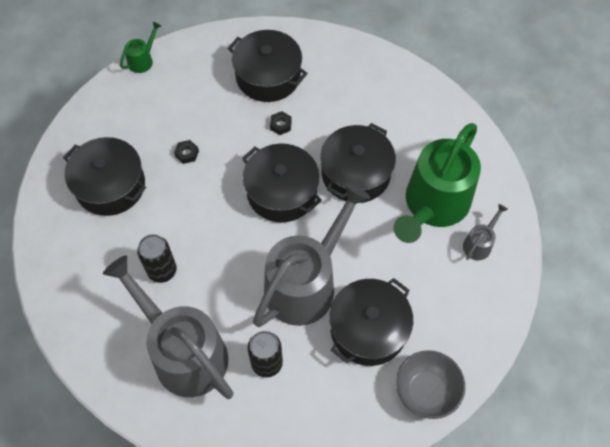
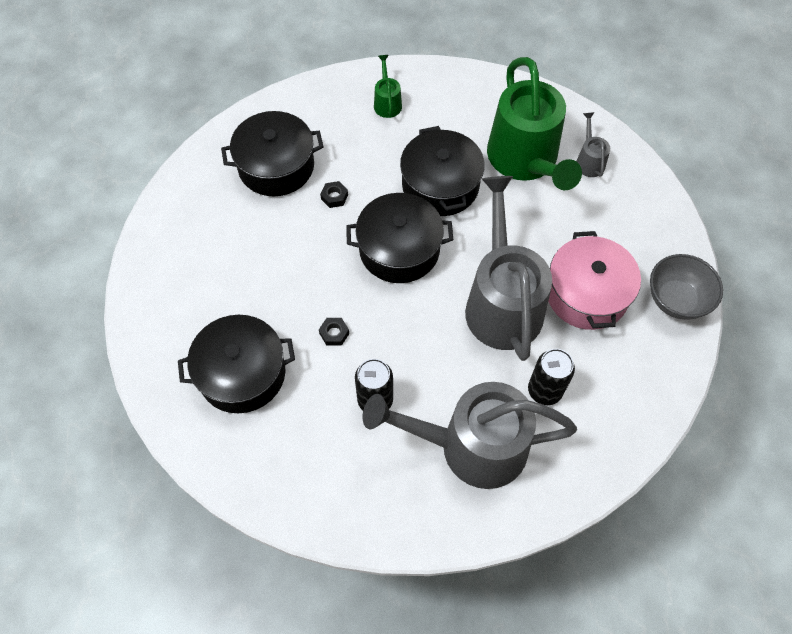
camera: 45 degrees left, 0 degrees up
(143, 60) = (140, 242): green watering can -> green watering can (387, 103)
(187, 153) = (280, 287): black nut -> black nut (334, 333)
(368, 329) = (586, 294): black pot -> pink pot

